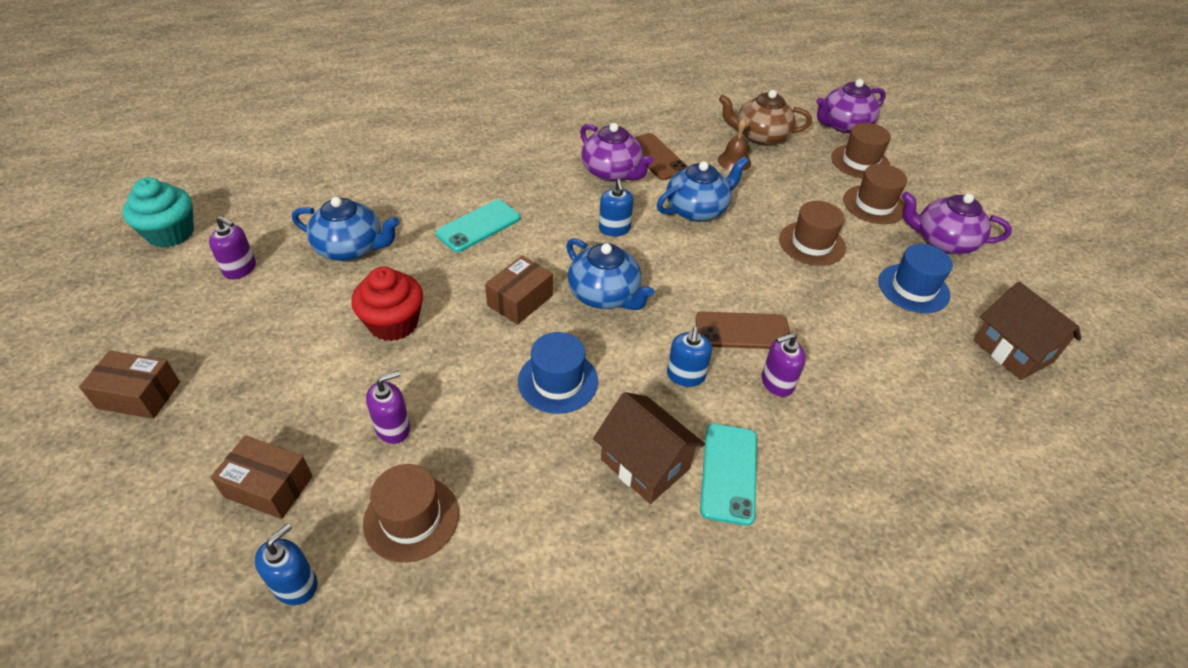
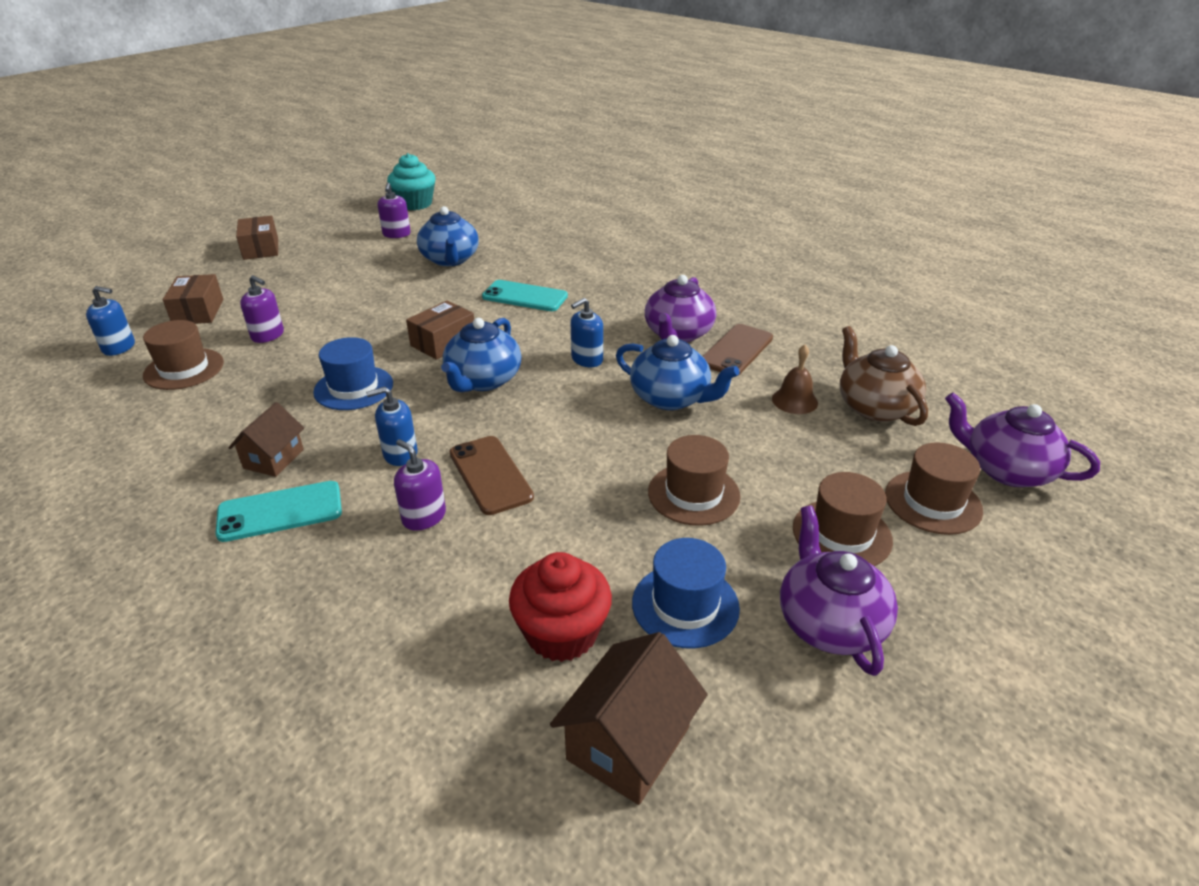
camera: 65 degrees right, 10 degrees down
(393, 323) = (378, 301): red cupcake -> red cupcake (561, 633)
(520, 300) = (443, 342): brown box -> brown box turned 60 degrees counterclockwise
(645, 464) = (273, 459): brown house -> brown house, size x0.67

